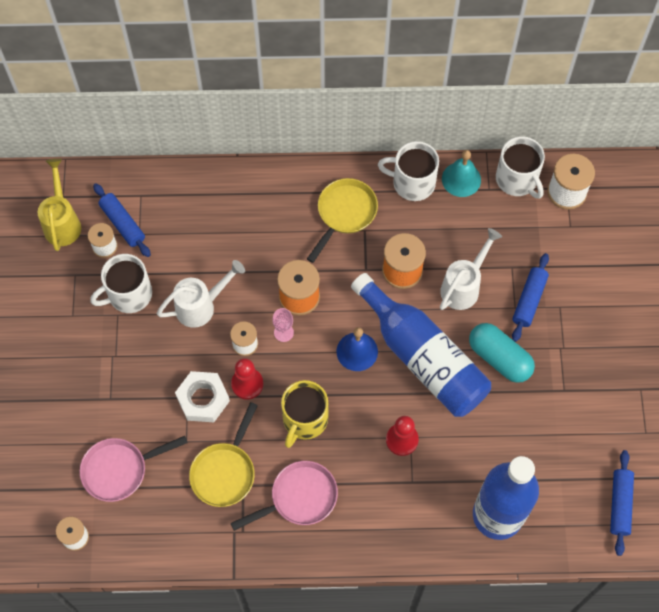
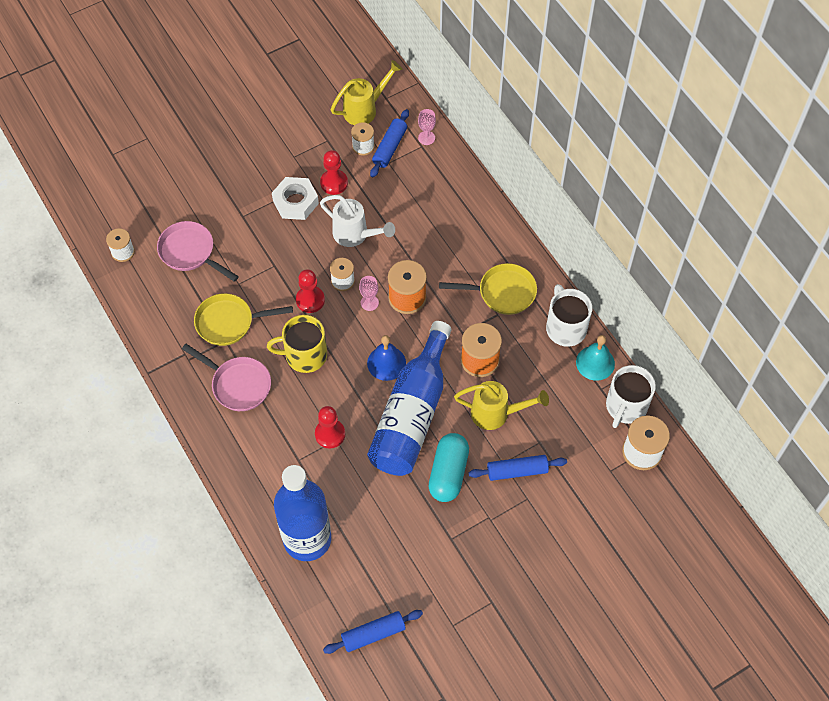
camera: 60 degrees right, 5 degrees down
(129, 294) = (334, 183): white mug -> red pawn
(134, 186) = (426, 138): none -> pink goblet
(203, 399) = (279, 277): white nut -> white nut (295, 202)
(464, 286) = (496, 413): white watering can -> yellow watering can

